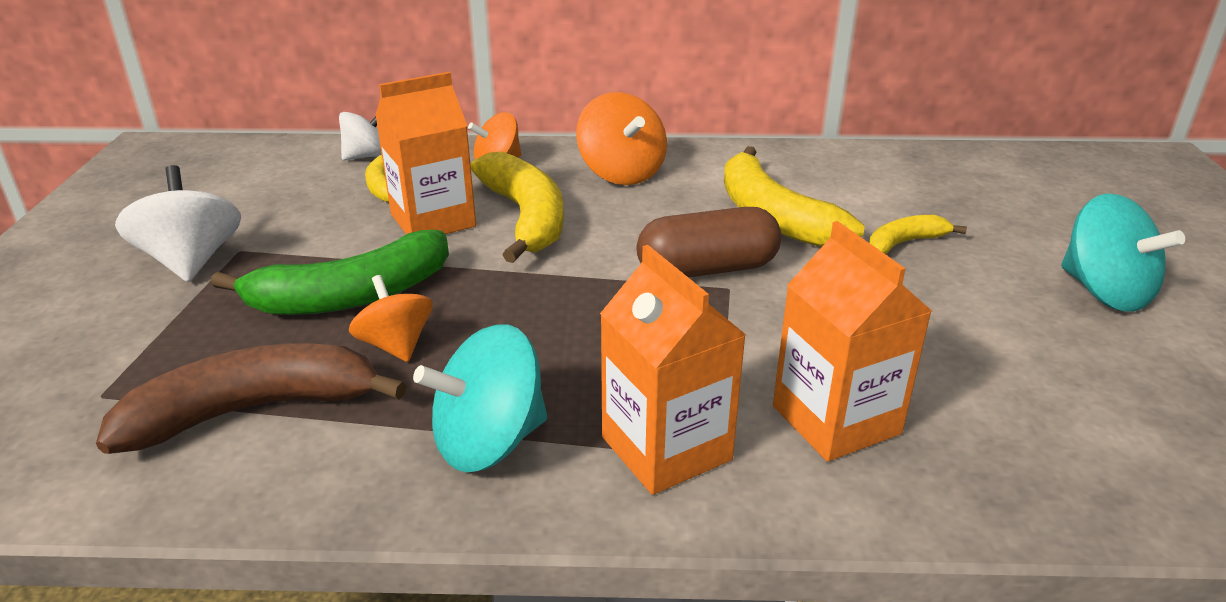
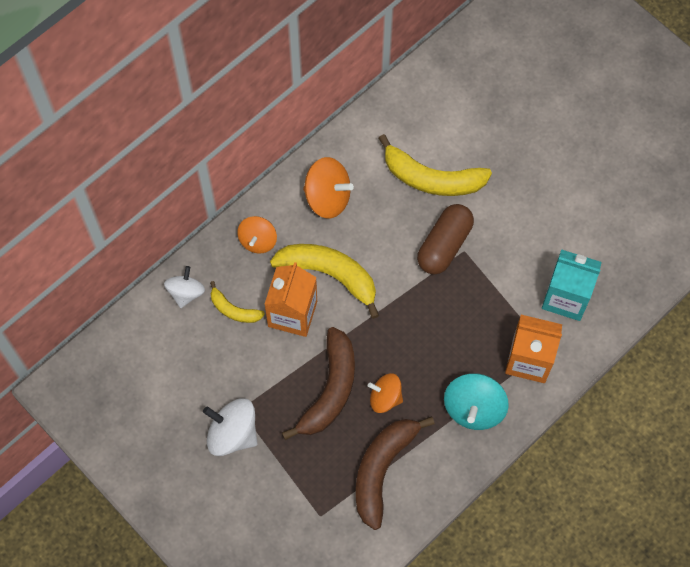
camera: 45 degrees left, 35 degrees up
(351, 296) = (330, 390): green banana -> brown banana
(836, 420) = (566, 297): orange carton -> turquoise carton
(904, 243) = (501, 154): yellow banana -> none
(1104, 292) = (597, 130): turquoise spinning top -> none

